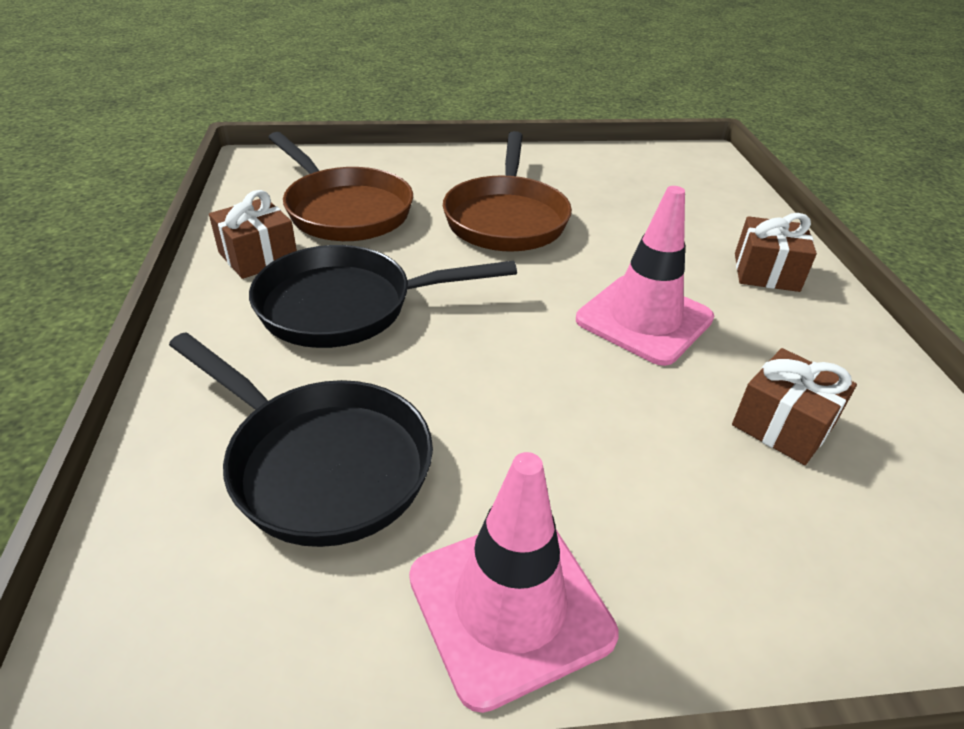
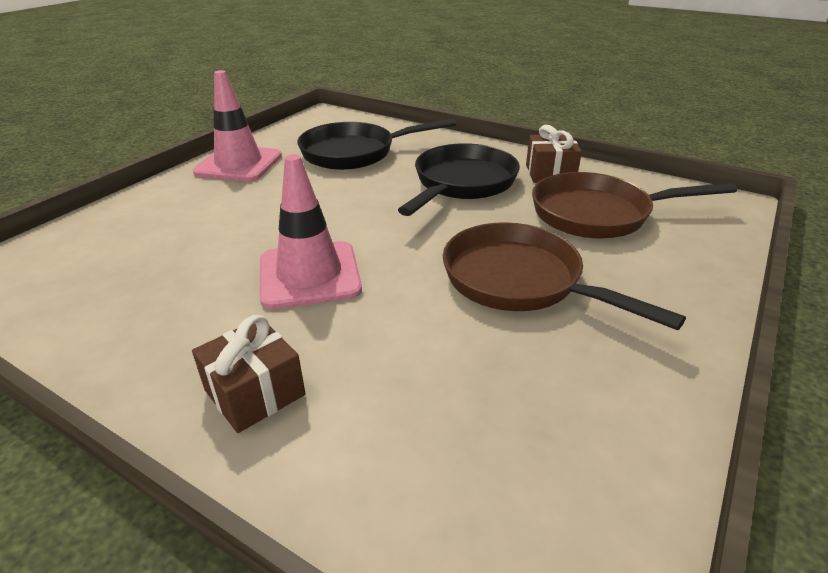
camera: 130 degrees right, 5 degrees down
(783, 425) = (164, 268): brown gift -> none

